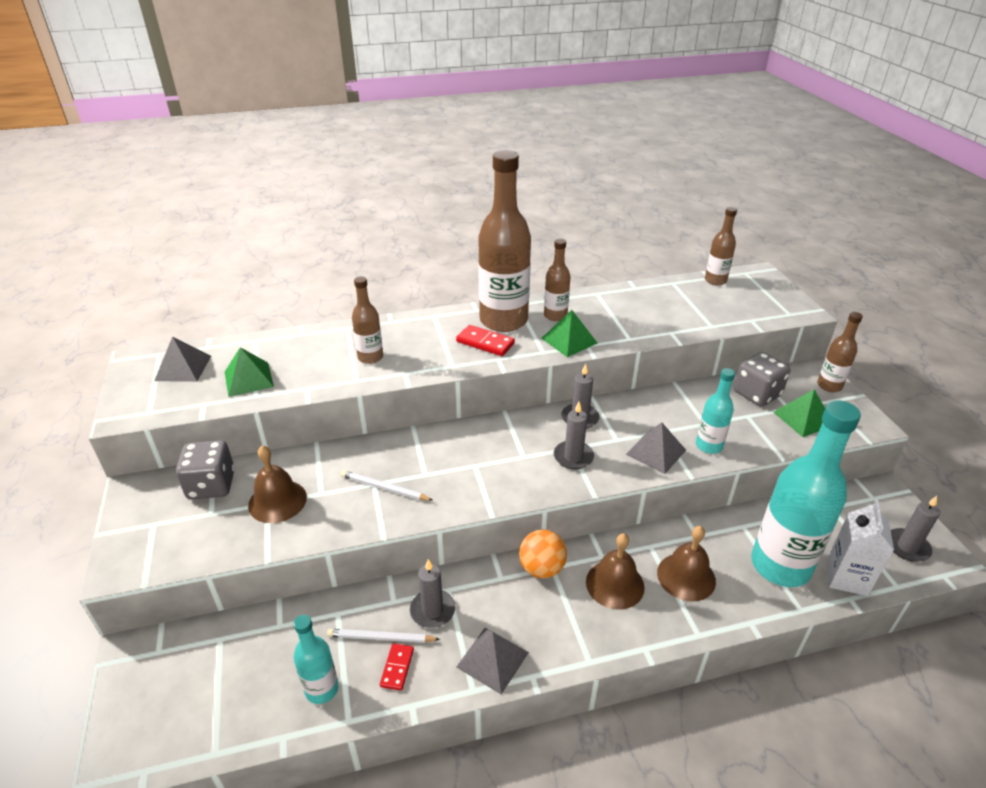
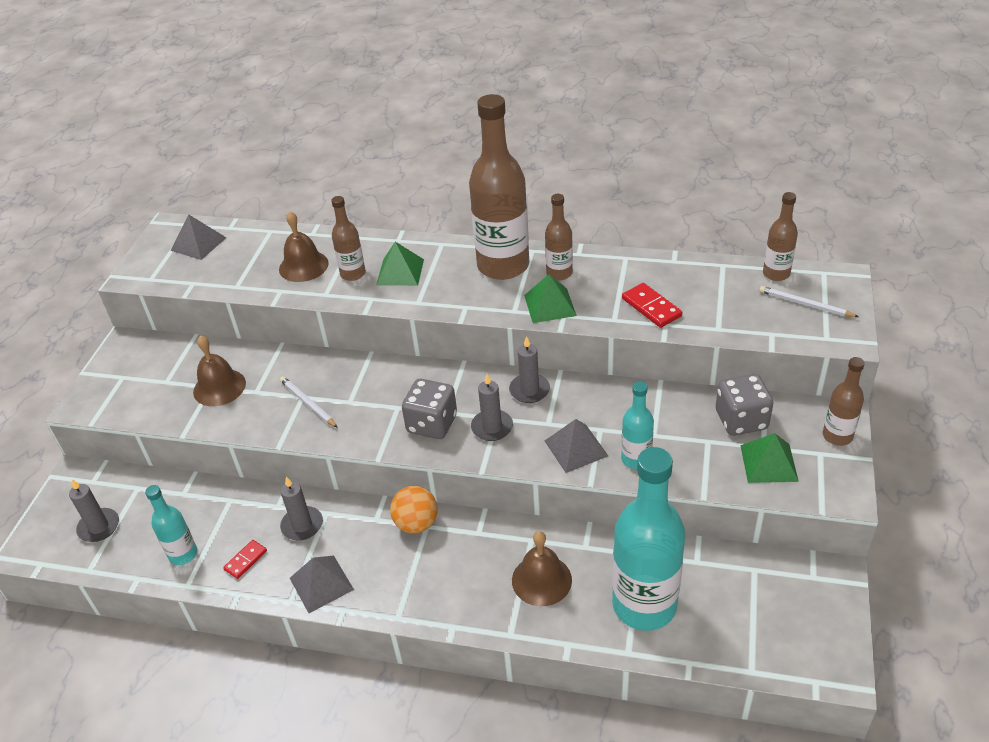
camera: 30 degrees right, 5 degrees up
(211, 485) = (180, 357): grey dice -> grey dice (432, 424)
(248, 379) = (241, 268): green pyramid -> green pyramid (400, 272)
(381, 638) = (249, 532): white pencil -> white pencil (805, 304)
(485, 343) = (466, 286): red domino -> red domino (651, 307)
(615, 584) = (470, 561): brown bell -> brown bell (303, 266)
(846, 577) = (704, 642): white carton -> none
(907, 547) = (802, 639): grey candle -> grey candle (99, 527)

